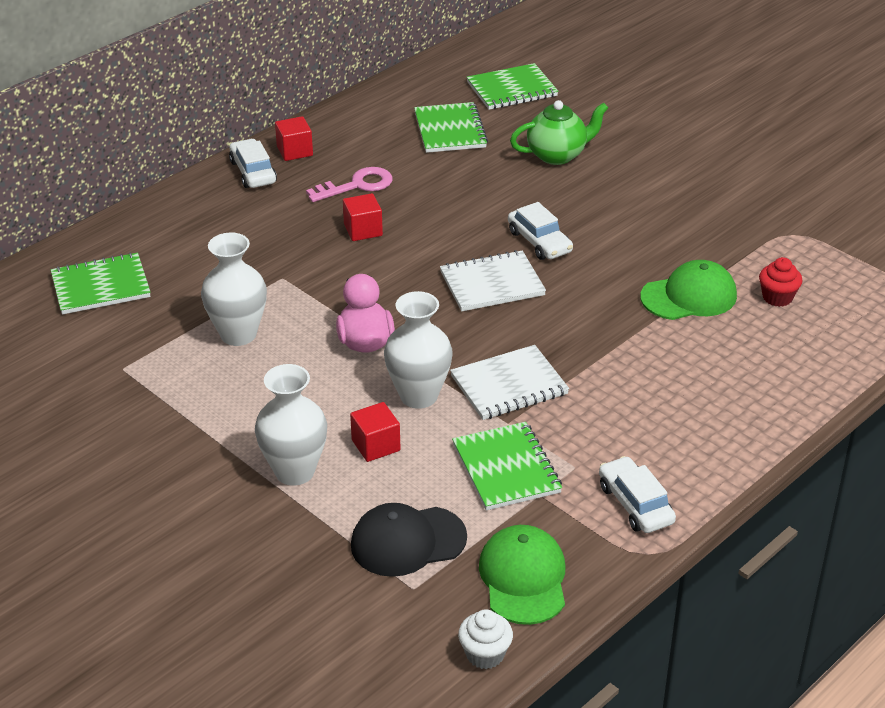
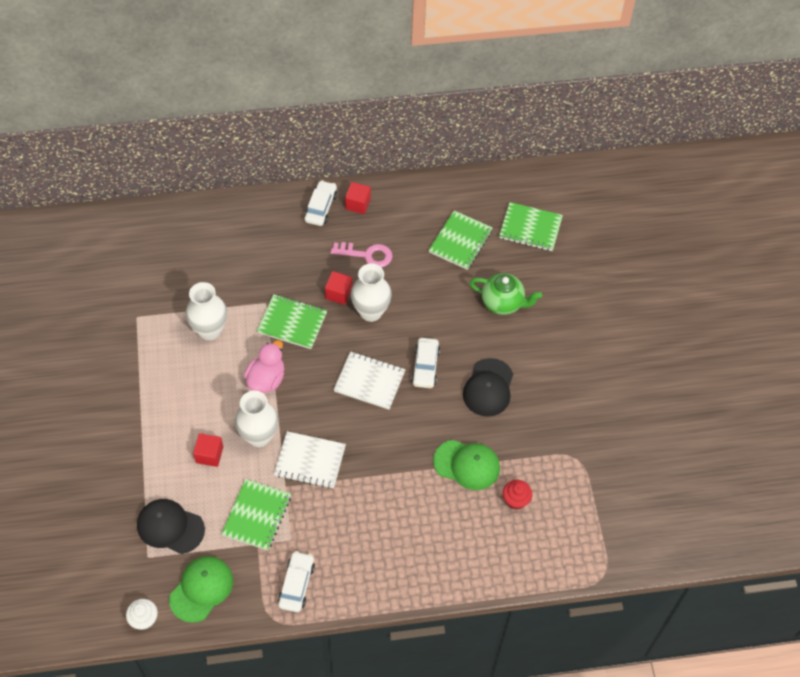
camera: 35 degrees right, 20 degrees up
(101, 286) = (173, 248): green notebook -> green notebook (292, 323)
(294, 471) = (158, 444): white vase -> white vase (371, 312)
(629, 225) = (488, 388): none -> black cap

